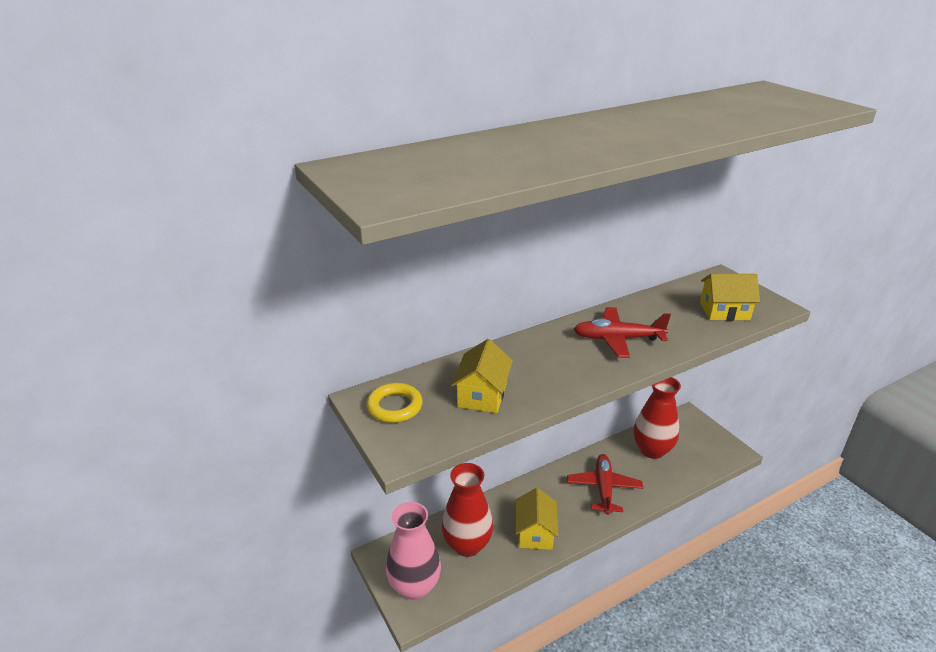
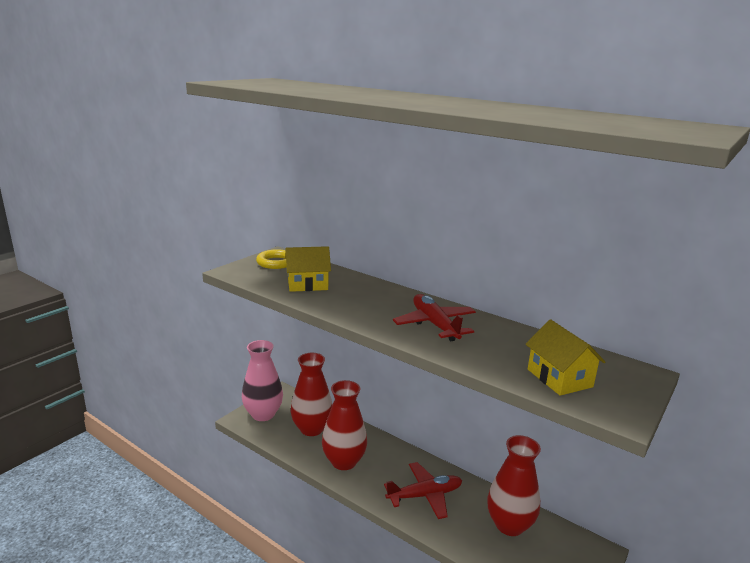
camera: 65 degrees right, 10 degrees down
(535, 532) = (344, 461): yellow house -> red vase

